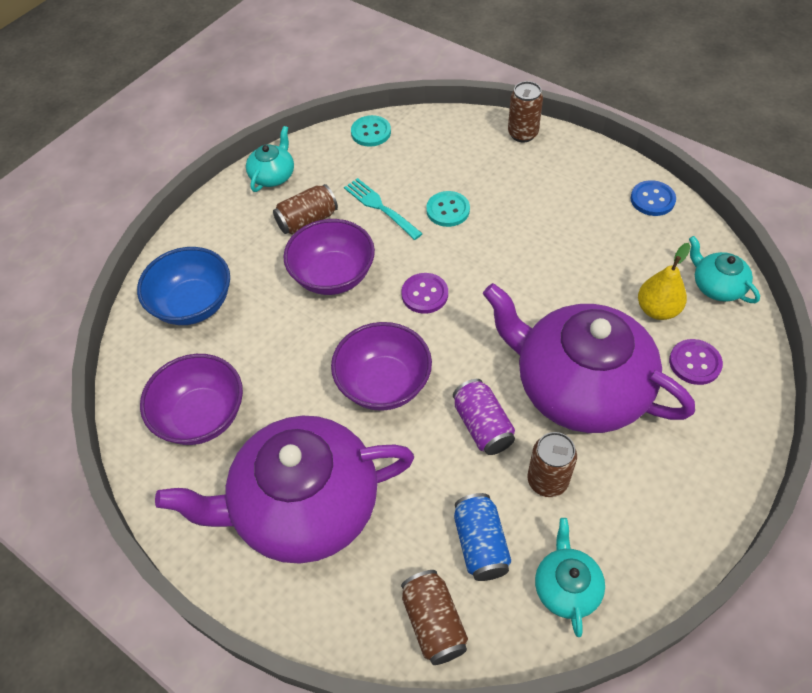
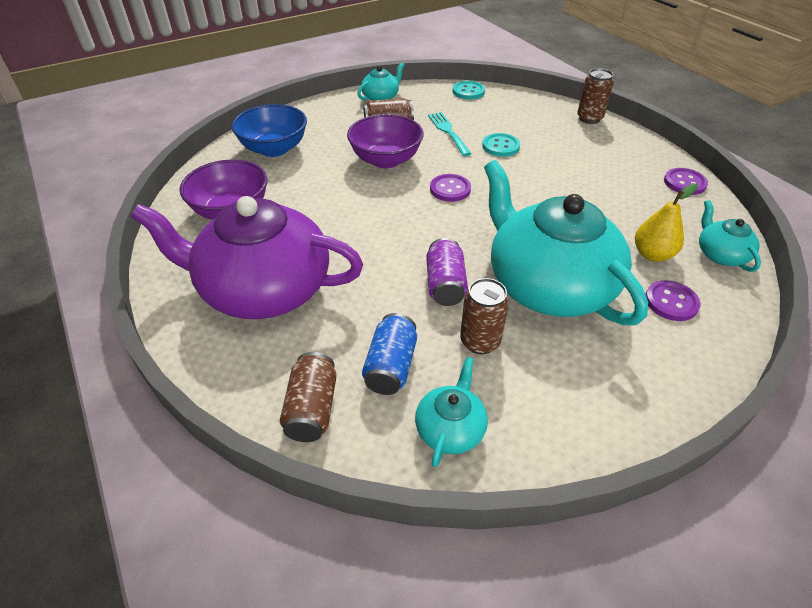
camera: 20 degrees right, 10 degrees down
(383, 384) = (381, 233): purple bowl -> none
(579, 386) = (548, 285): purple teapot -> turquoise teapot
(652, 199) = (684, 183): blue button -> purple button

